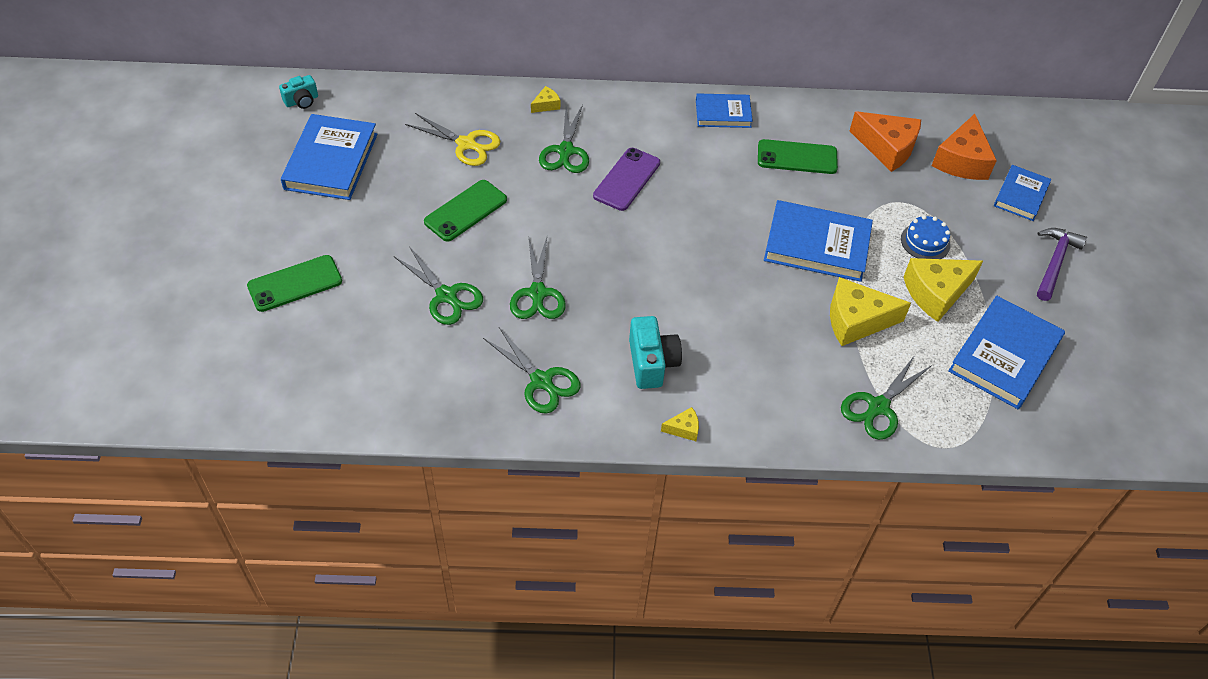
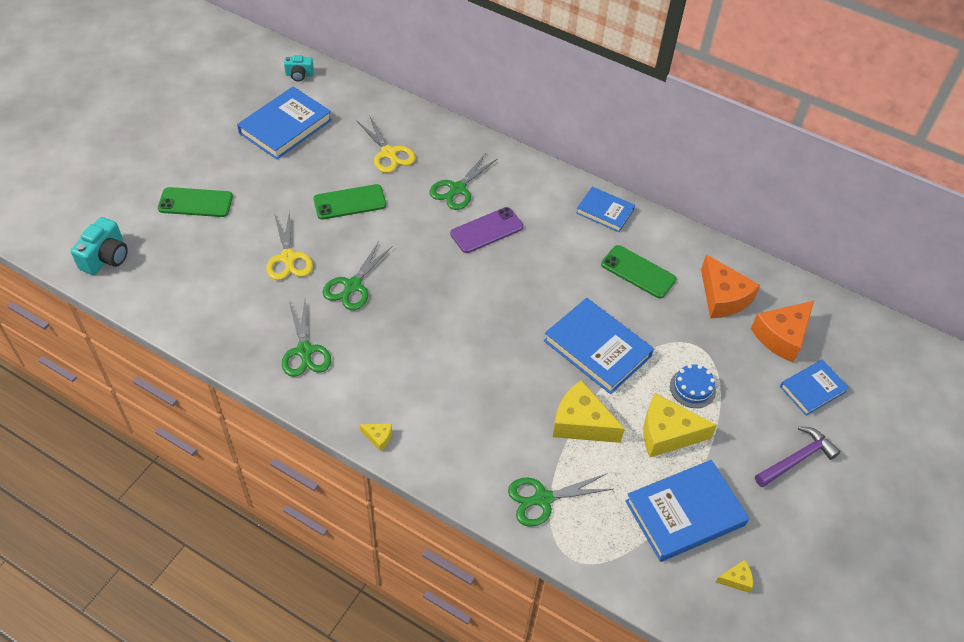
camera: 30 degrees right, 0 degrees up
(446, 295) = (288, 258): green scissors -> yellow scissors
(546, 105) = (470, 148): yellow cheese -> yellow cheese (736, 579)
(652, 363) = (394, 377): turquoise camera -> turquoise camera (106, 257)

